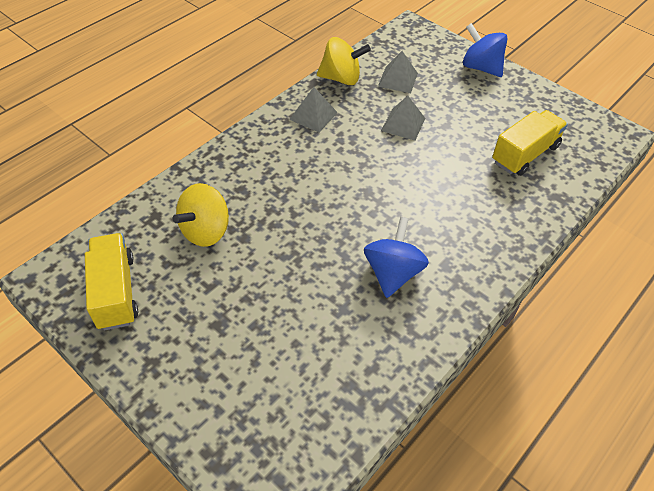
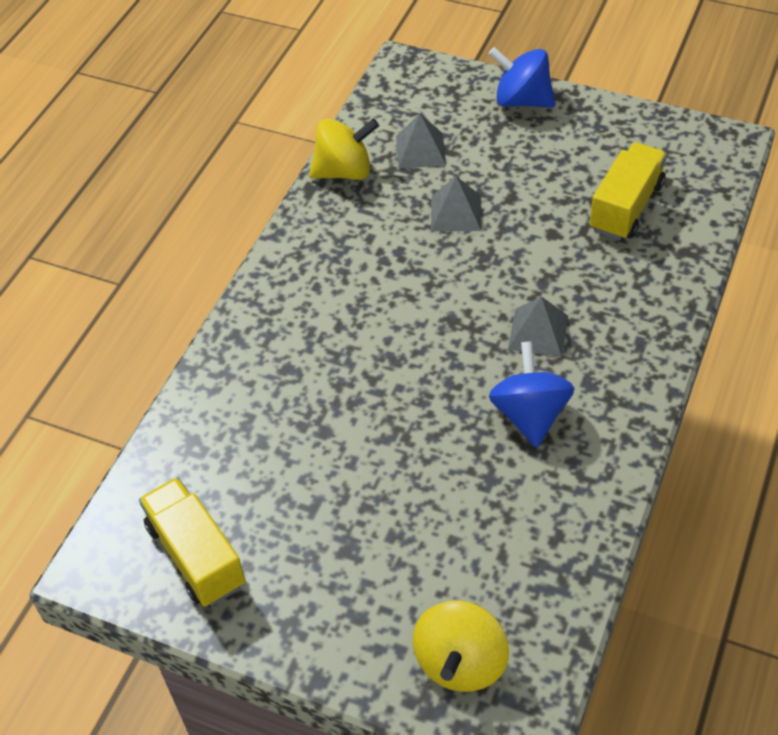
camera: 15 degrees left, 0 degrees up
(206, 231) = (270, 439): yellow spinning top -> yellow spinning top (460, 662)
(313, 116) = (332, 237): grey pyramid -> grey pyramid (538, 332)

